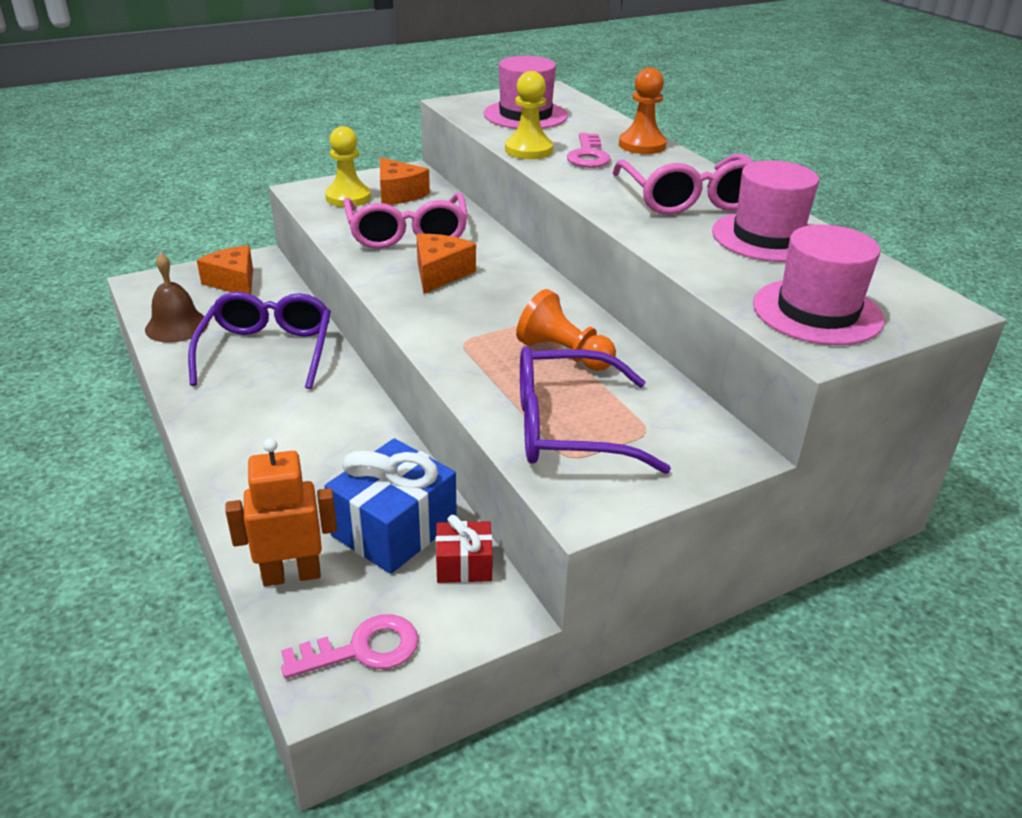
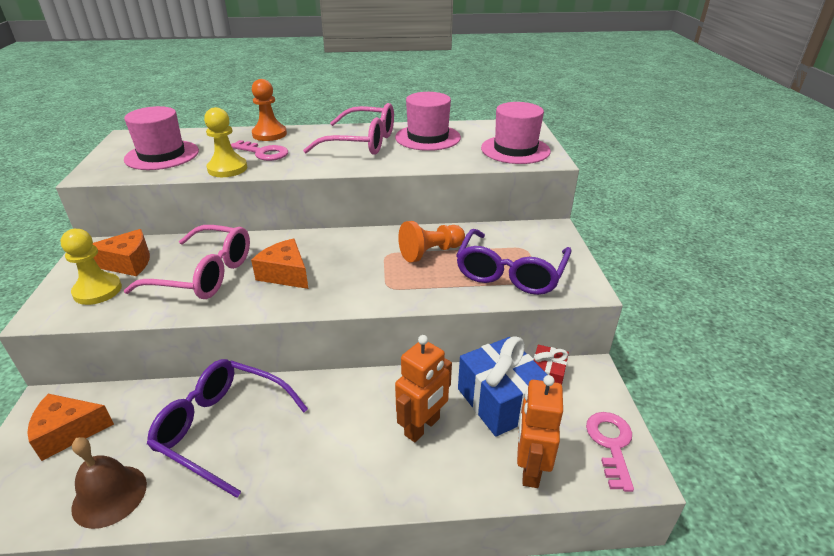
camera: 65 degrees left, 0 degrees up
(322, 474) = (422, 427): none -> orange robot

